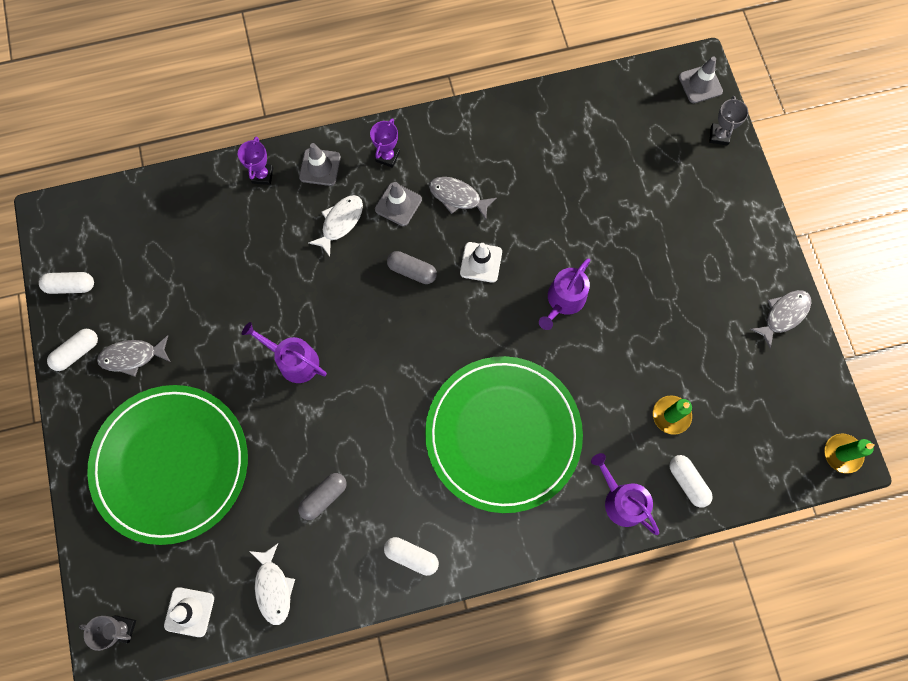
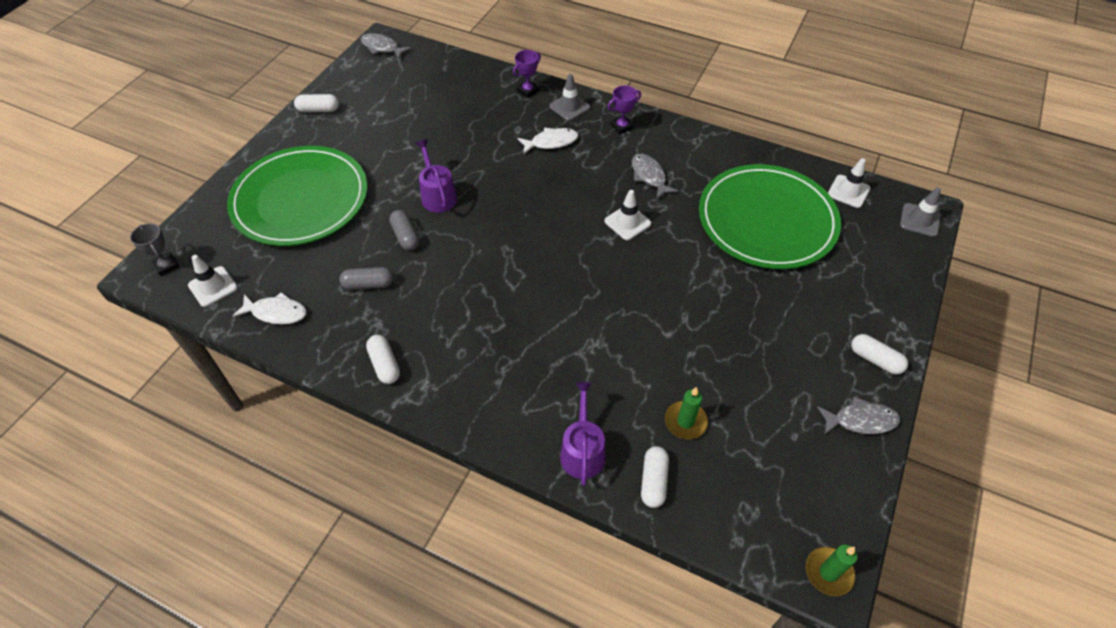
camera: 40 degrees right, 20 degrees down
(71, 286) = (354, 77): white capsule -> white capsule (875, 360)
(132, 357) = (345, 131): grey fish -> grey fish (382, 48)
(273, 588) = (276, 312): white fish -> white fish turned 105 degrees counterclockwise
(398, 204) = (601, 155): grey traffic cone -> none
(412, 271) = (572, 197): grey capsule -> grey capsule (405, 236)
(503, 434) = (534, 337): green plate -> green plate (767, 220)
(563, 300) = (669, 285): purple watering can -> none
(628, 92) = (848, 191): none -> white traffic cone
(719, 136) = (908, 261): grey trophy -> none

